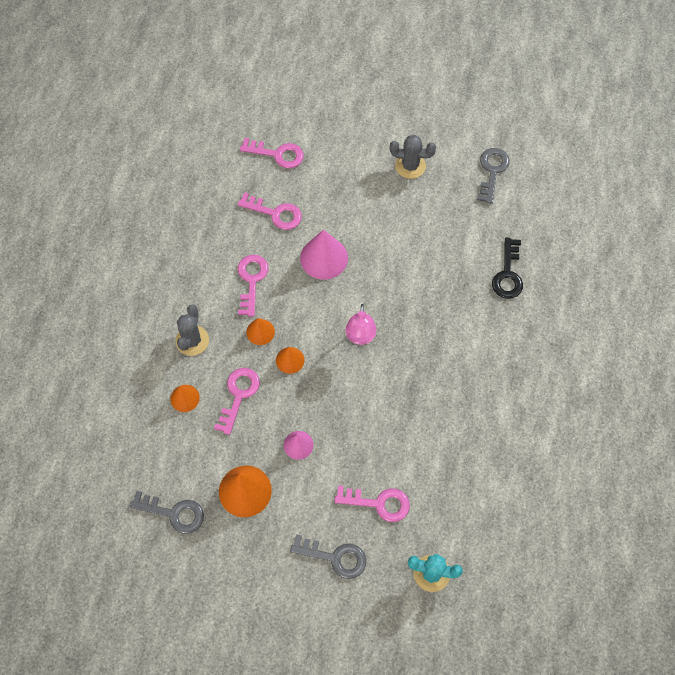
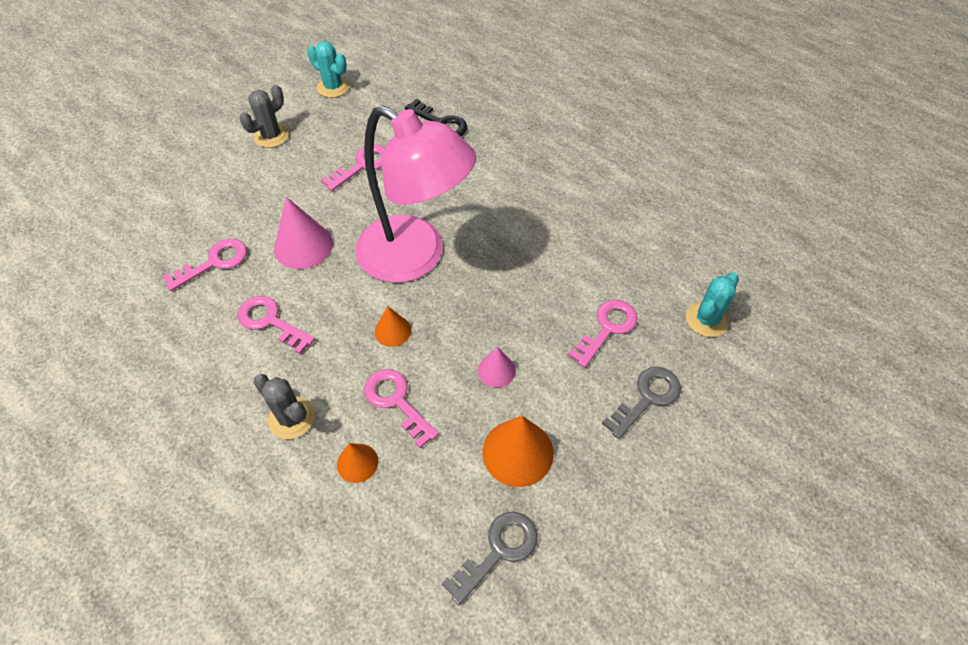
camera: 60 degrees left, 10 degrees down
(260, 332) = (338, 343): orange cone -> none
(277, 154) = (150, 228): pink key -> pink key (362, 166)
(360, 337) = (415, 257): pink lamp -> pink lamp, size x2.38
(492, 171) = (333, 87): grey key -> turquoise cactus

